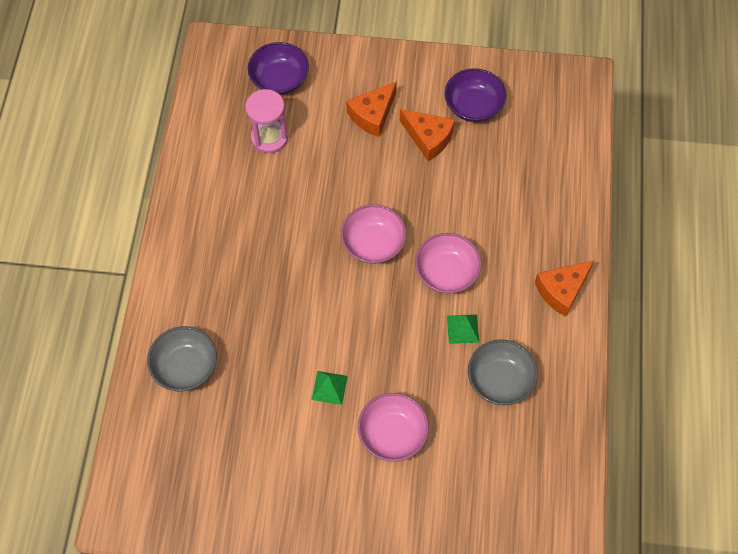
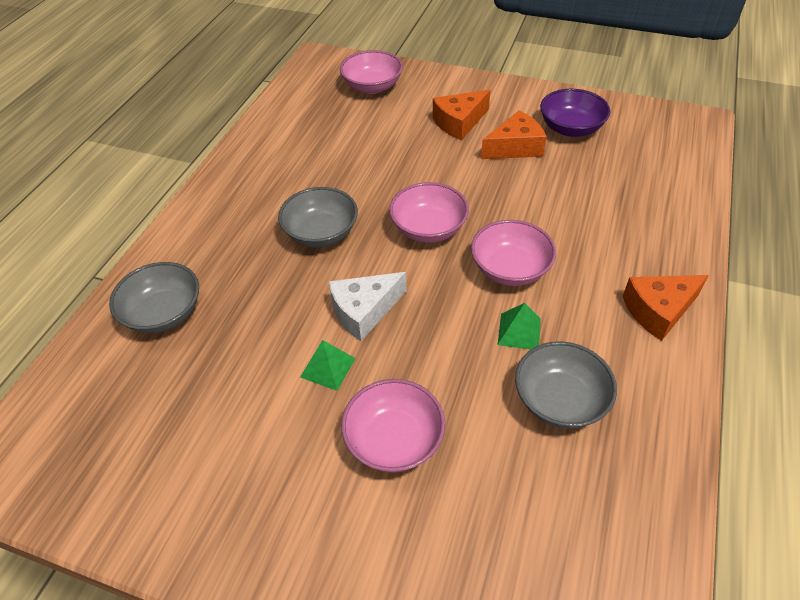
camera: 15 degrees right, 15 degrees down
(269, 137) = (345, 127): pink hourglass -> none
(279, 79) = (372, 87): purple bowl -> pink bowl
(285, 264) = (321, 233): none -> grey bowl
(342, 334) = (364, 311): none -> white cheese
(428, 138) = (515, 147): orange cheese -> orange cheese turned 75 degrees counterclockwise

